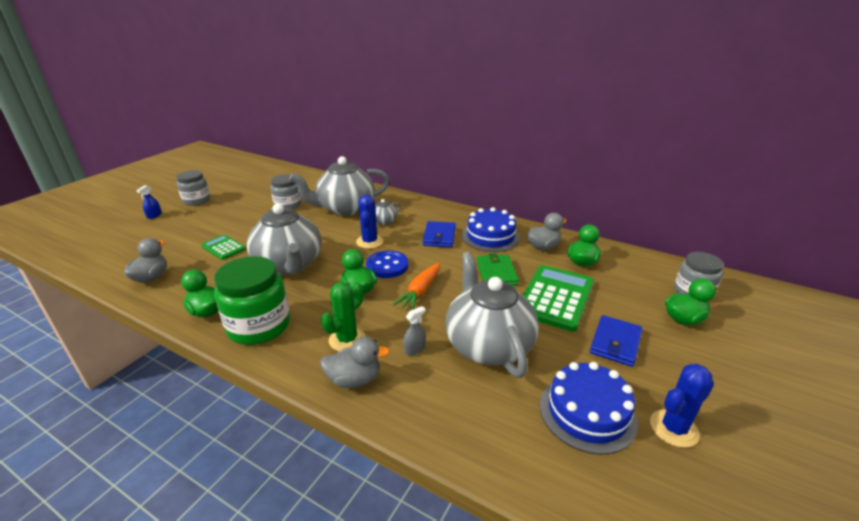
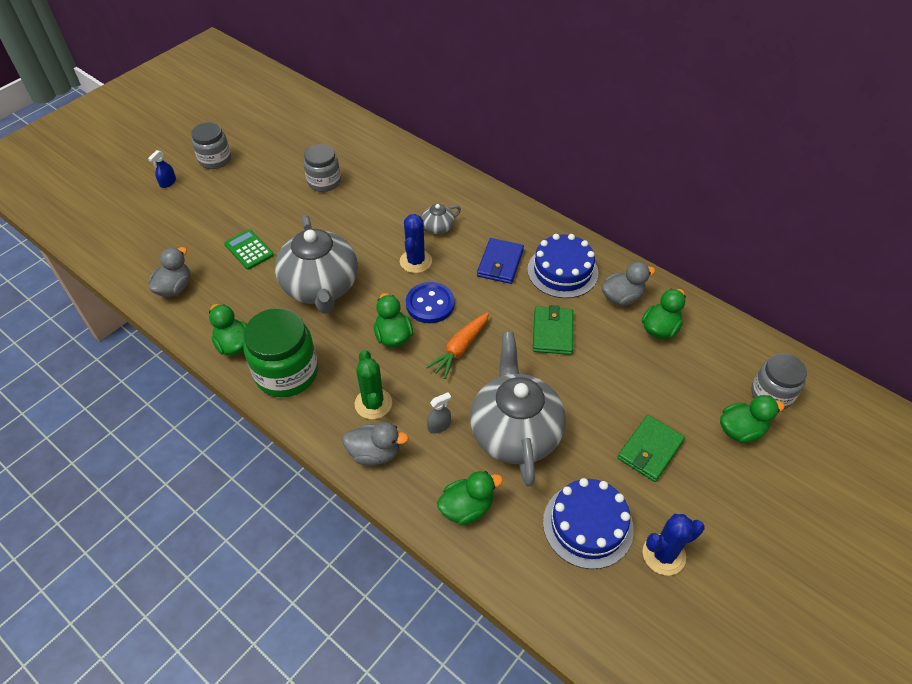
camera: 10 degrees right, 20 degrees up
(345, 208) = (393, 197): grey teapot -> none
(347, 339) = (373, 403): green cactus -> green cactus turned 60 degrees counterclockwise
(460, 415) = (467, 508): none -> green duck
(555, 298) = (608, 379): green calculator -> none
(615, 343) = (650, 450): blue wallet -> green wallet

